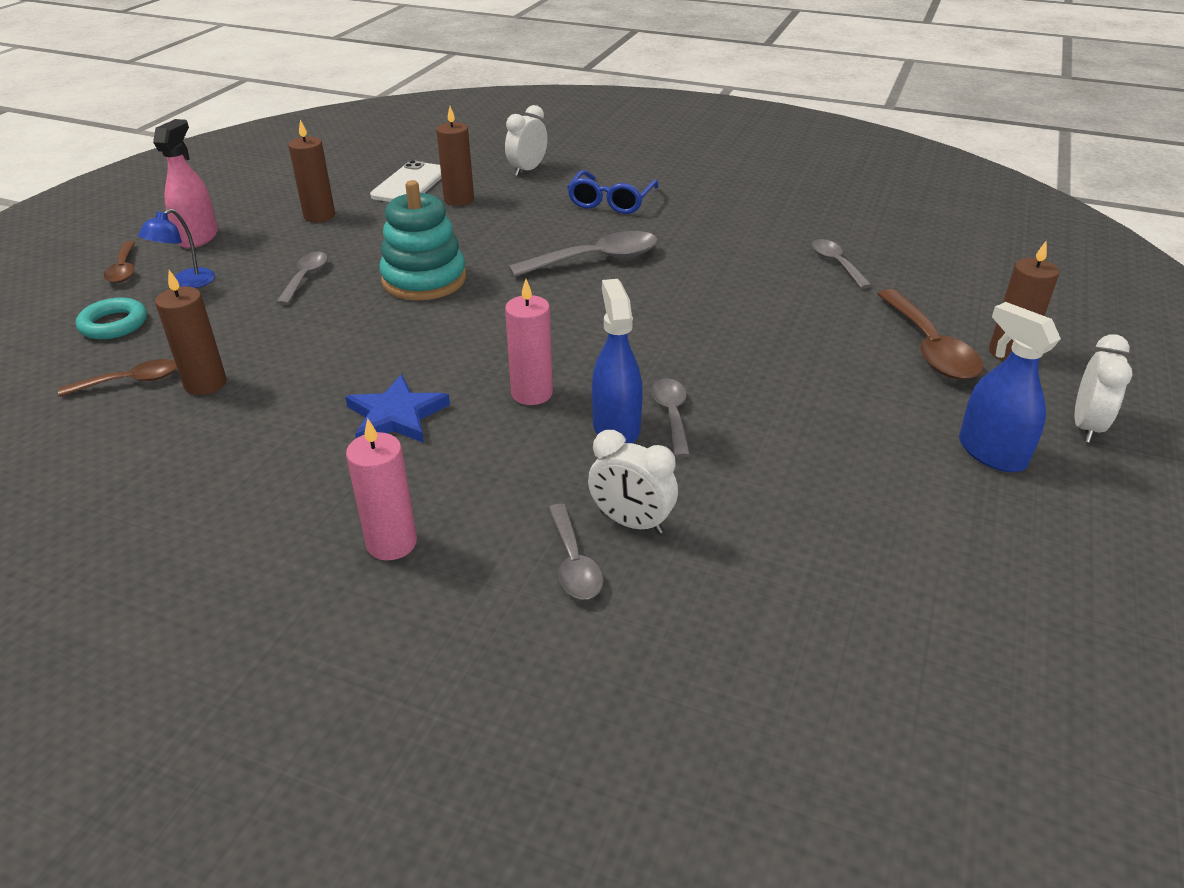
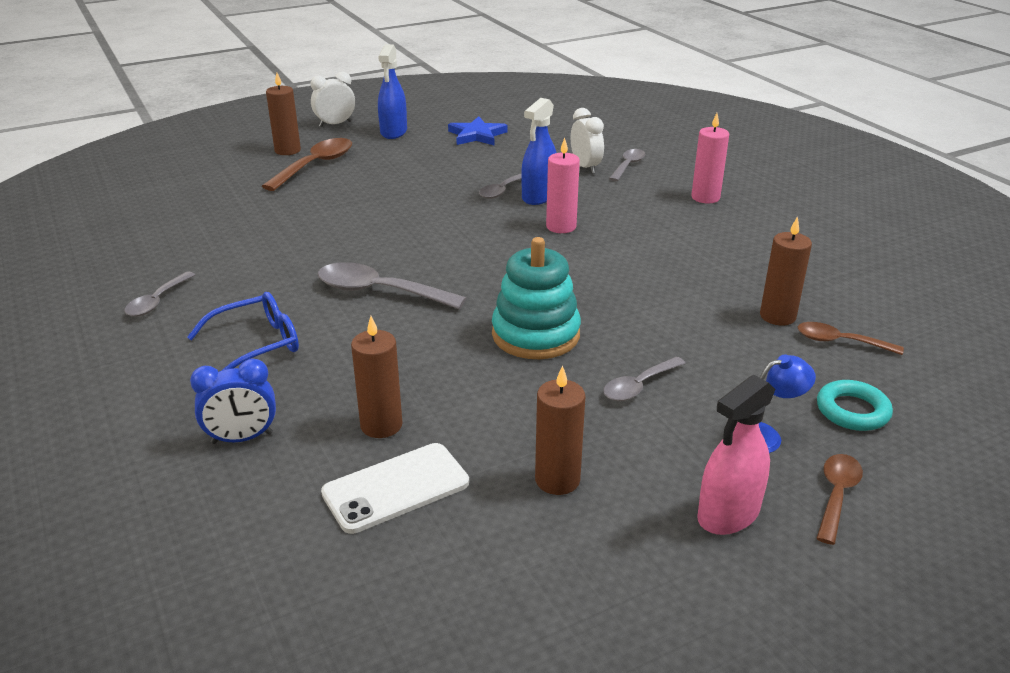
camera: 140 degrees left, 5 degrees down
(396, 416) = (655, 246): blue star -> blue star (477, 135)
(527, 170) = (242, 438): white clock -> blue clock
(836, 264) = (241, 218): grey spoon -> grey spoon (157, 301)

